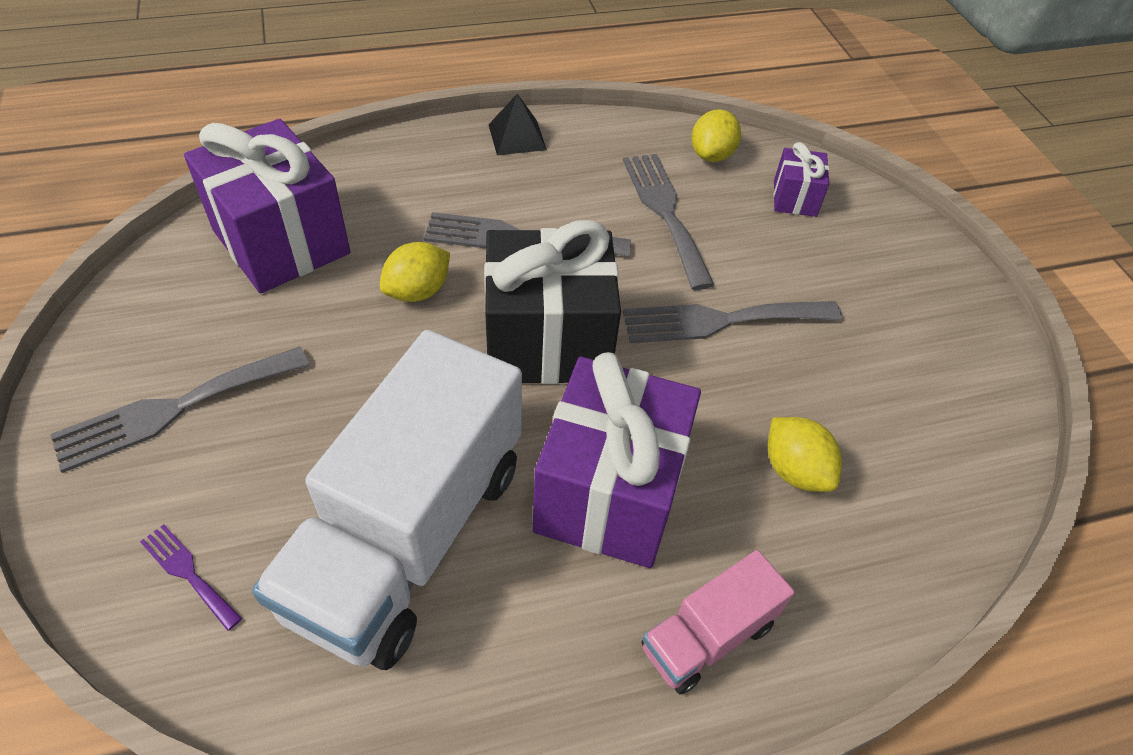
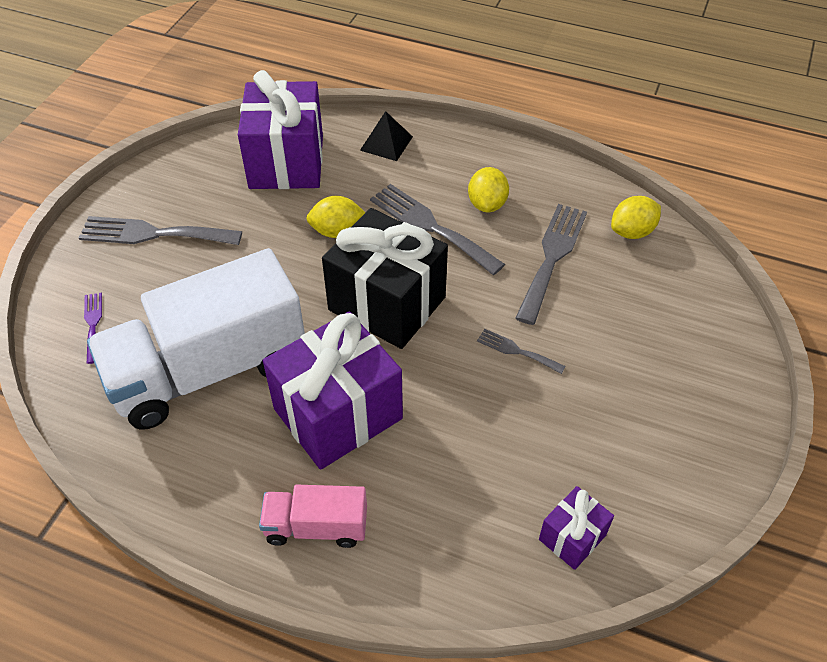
camera: 40 degrees right, 0 degrees up
(517, 137) = (496, 156): black pyramid -> black pyramid (386, 143)
(721, 320) = (516, 351): grey fork -> grey fork, size x0.51
(794, 198) = (666, 294): purple gift -> purple gift (572, 537)
(795, 470) = (468, 472): yellow lemon -> yellow lemon (487, 204)

